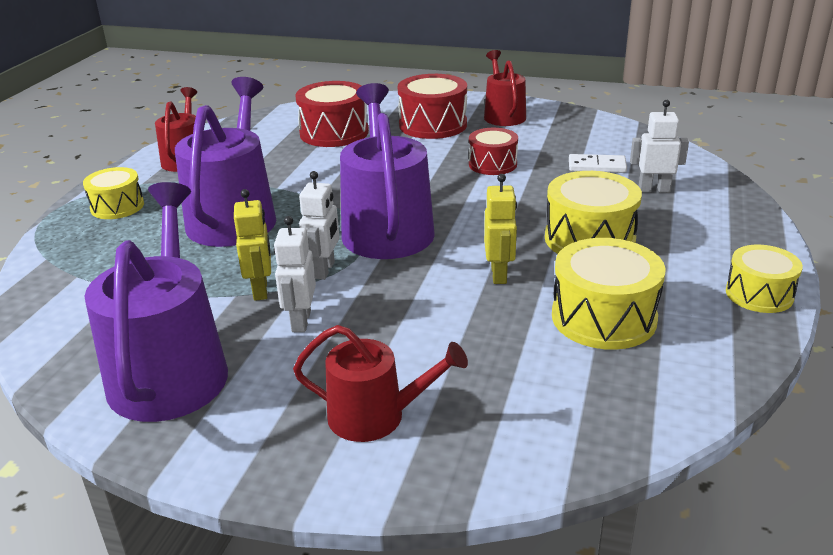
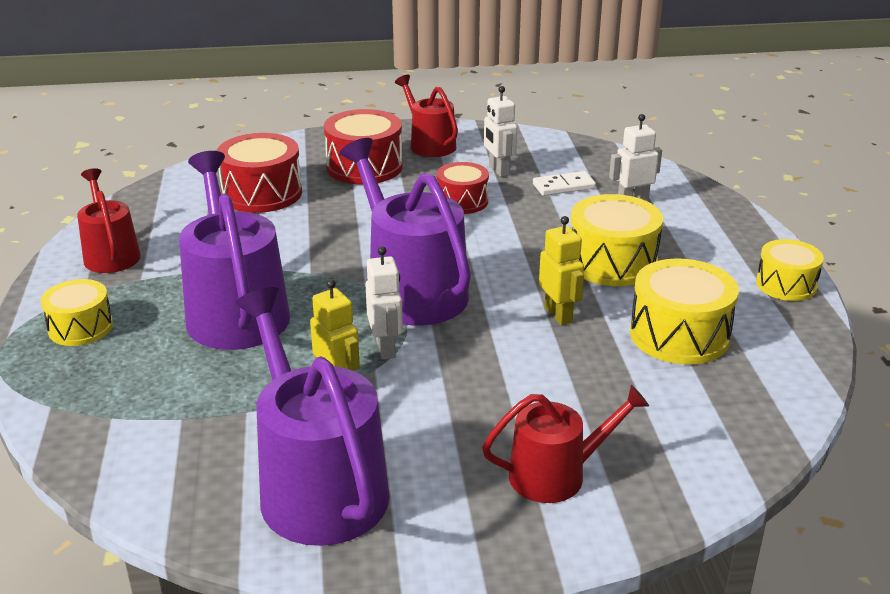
camera: 25 degrees left, 0 degrees up
(300, 321) = (408, 405): white robot -> white robot (498, 170)

